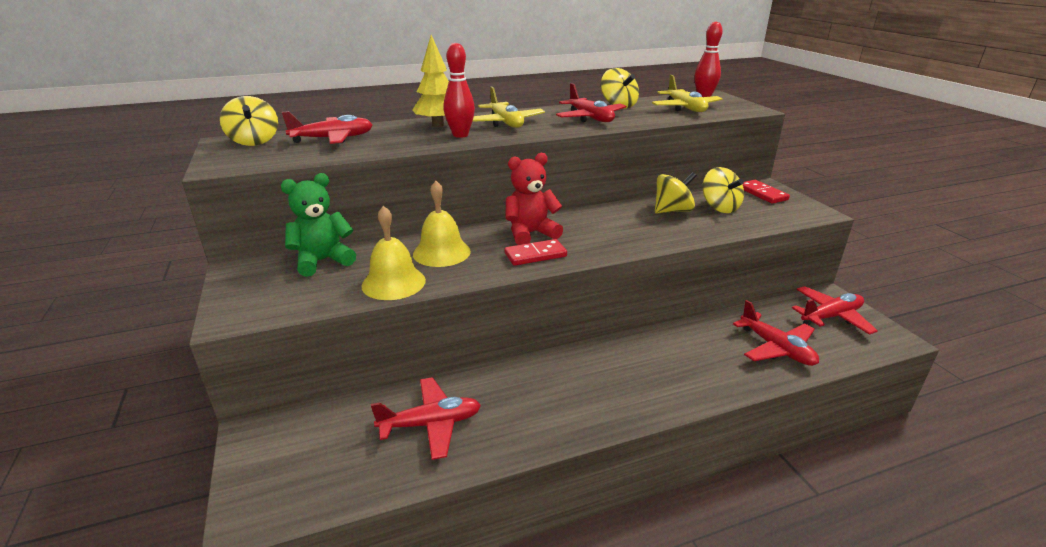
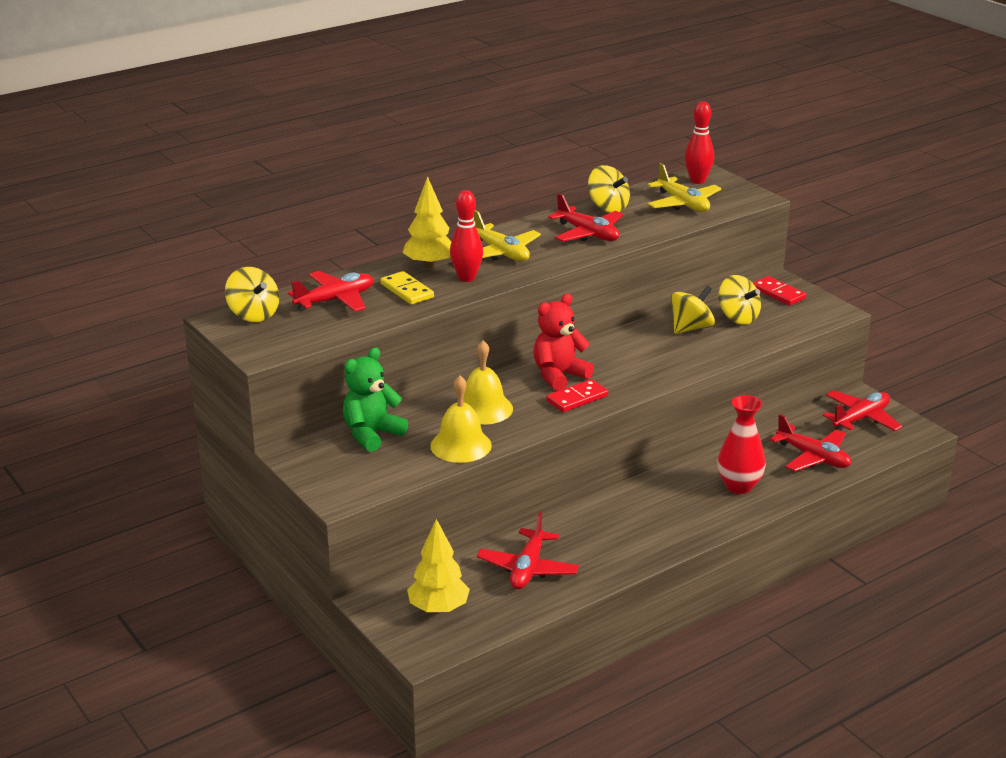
camera: 15 degrees left, 0 degrees up
(308, 457) = (438, 609): none -> yellow tree
(400, 138) = (407, 291): none -> yellow domino
(431, 424) = (528, 569): red plane -> red plane turned 135 degrees clockwise
(690, 367) = (739, 486): none -> red vase

